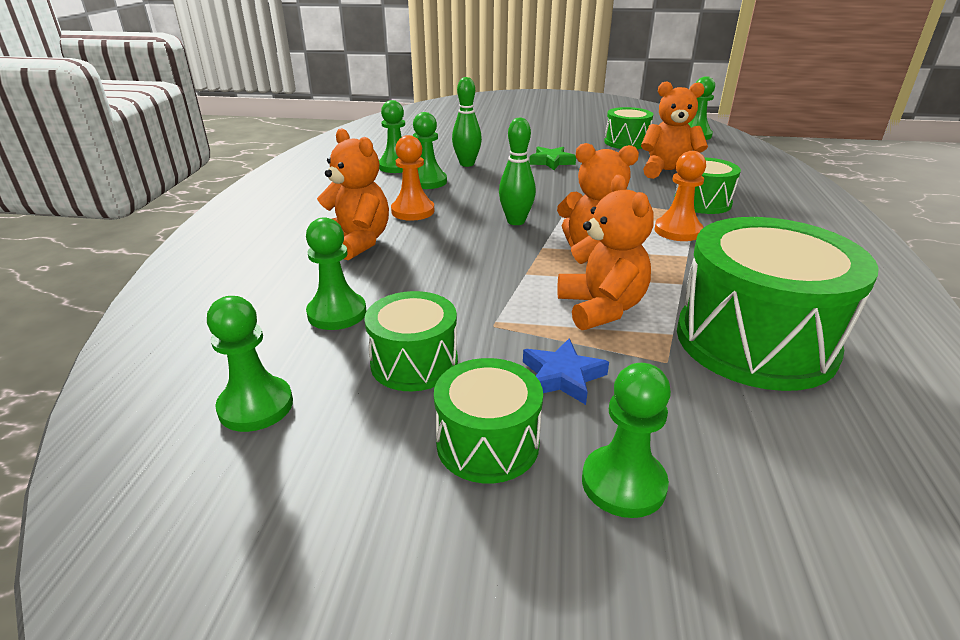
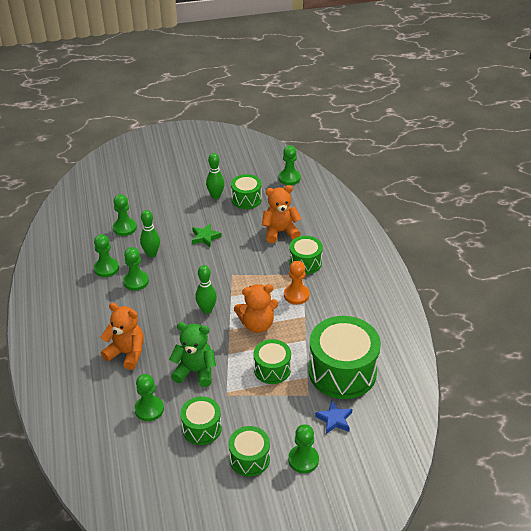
camera: 20 degrees left, 10 degrees up
(256, 406) = (148, 471): green pawn -> green pawn (125, 228)
(413, 211) = (143, 315): orange pawn -> none
(453, 283) = (195, 371): none -> green teddy bear
(562, 376) = (267, 416): blue star -> blue star (334, 419)
(584, 135) = (216, 196): none -> green bowling pin
(601, 308) = (272, 369): orange teddy bear -> green drum

